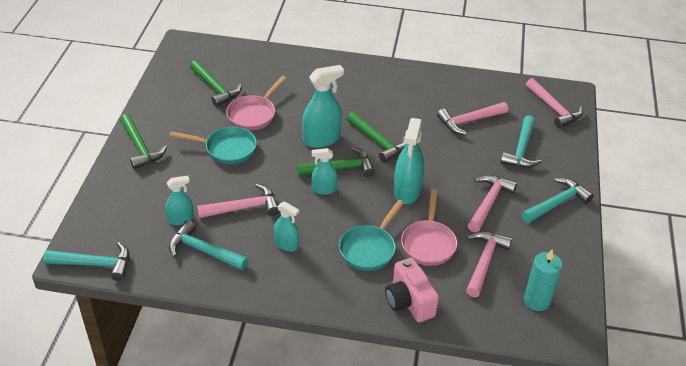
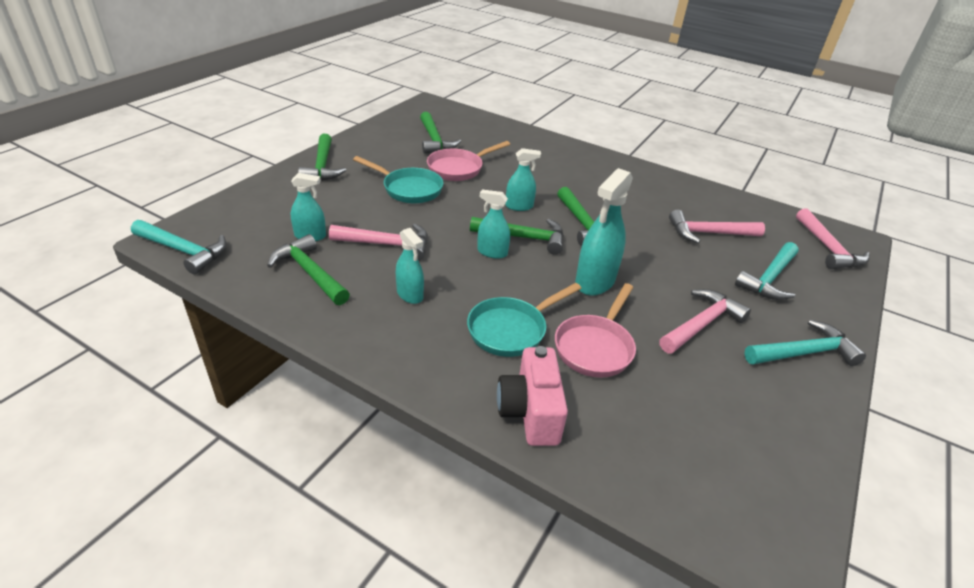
camera: 20 degrees right, 5 degrees down
(204, 251) = (310, 273): turquoise hammer -> green hammer
(321, 139) = (519, 206): turquoise spray bottle -> turquoise spray bottle, size x0.59
(484, 262) = (667, 395): pink hammer -> none
(537, 300) = (732, 476): turquoise candle -> none

